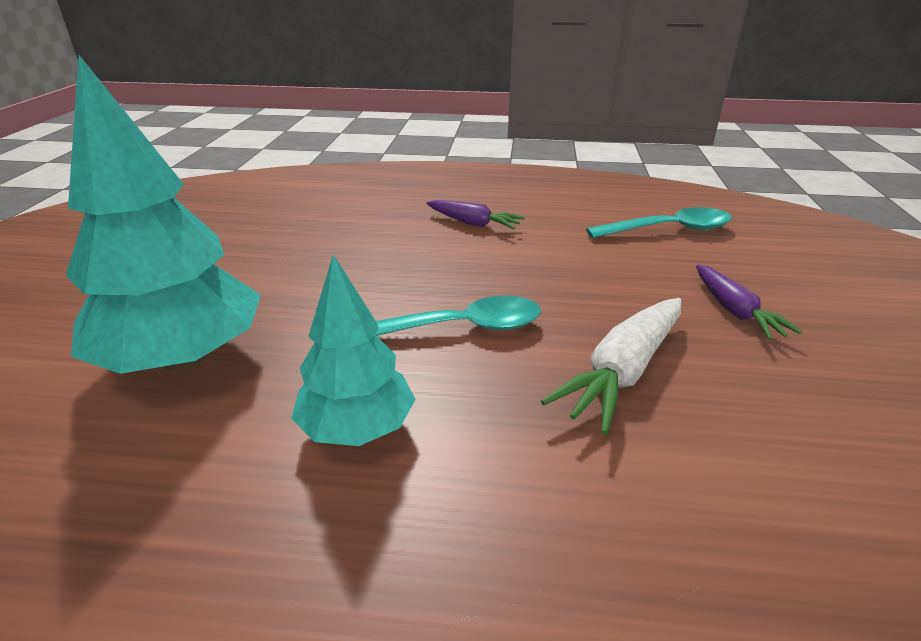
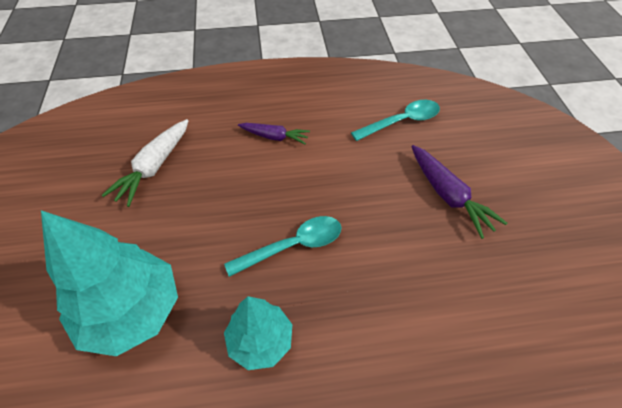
camera: 15 degrees left, 20 degrees up
(622, 372) = (394, 262): white carrot -> white carrot (154, 167)
(735, 311) = (448, 196): purple carrot -> purple carrot, size x1.53

